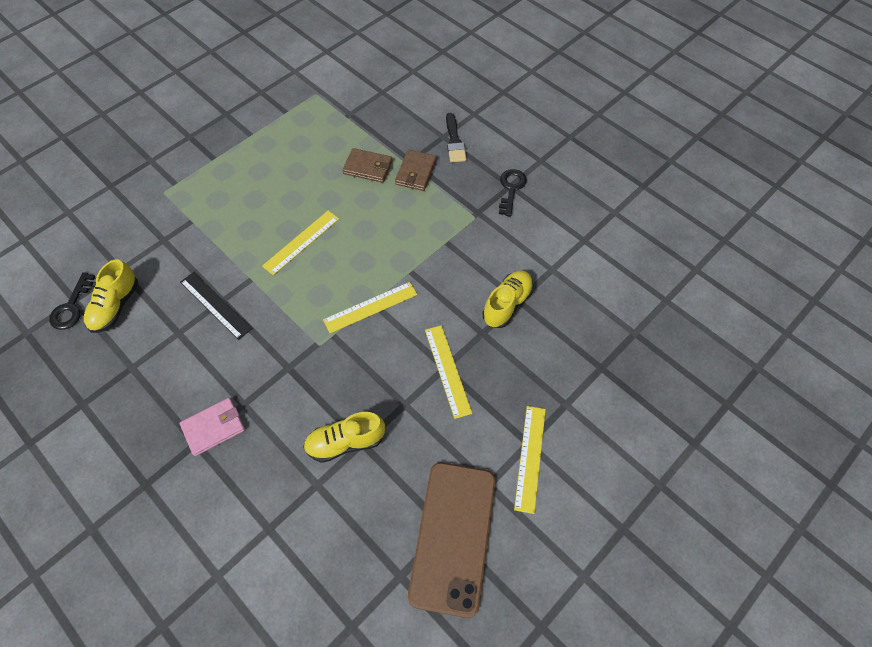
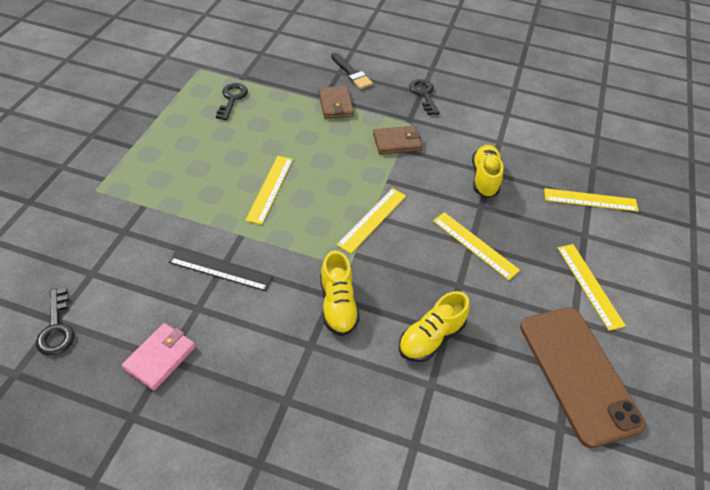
camera: 30 degrees left, 10 degrees down
(115, 306) = (110, 309): yellow shoe -> yellow shoe (338, 305)
(214, 427) = (295, 378): pink wallet -> pink wallet (160, 357)
(325, 136) = (232, 99): none -> black key
(368, 167) = (290, 112): brown wallet -> brown wallet (397, 142)
(601, 369) = (590, 200): none -> yellow ruler

